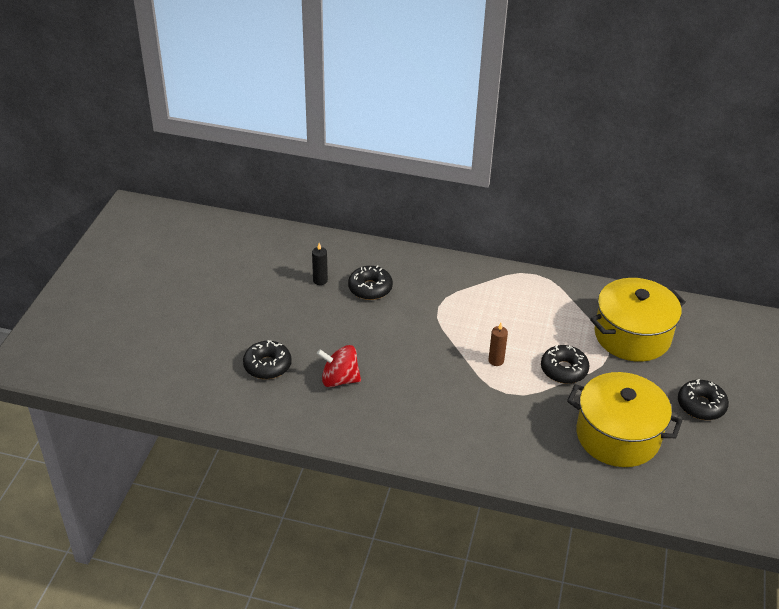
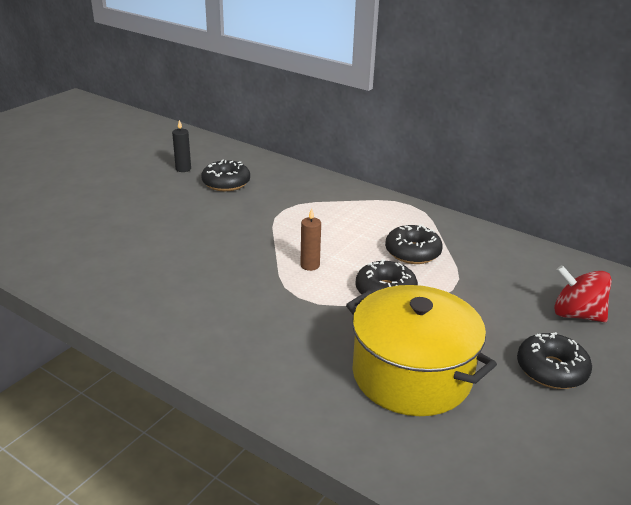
camera: 20 degrees right, 10 degrees down
(267, 365) = (66, 218): black donut -> black donut (412, 252)
(339, 379) = (125, 244): red spinning top -> red spinning top (576, 314)
(632, 336) = (494, 278): yellow pot -> none

